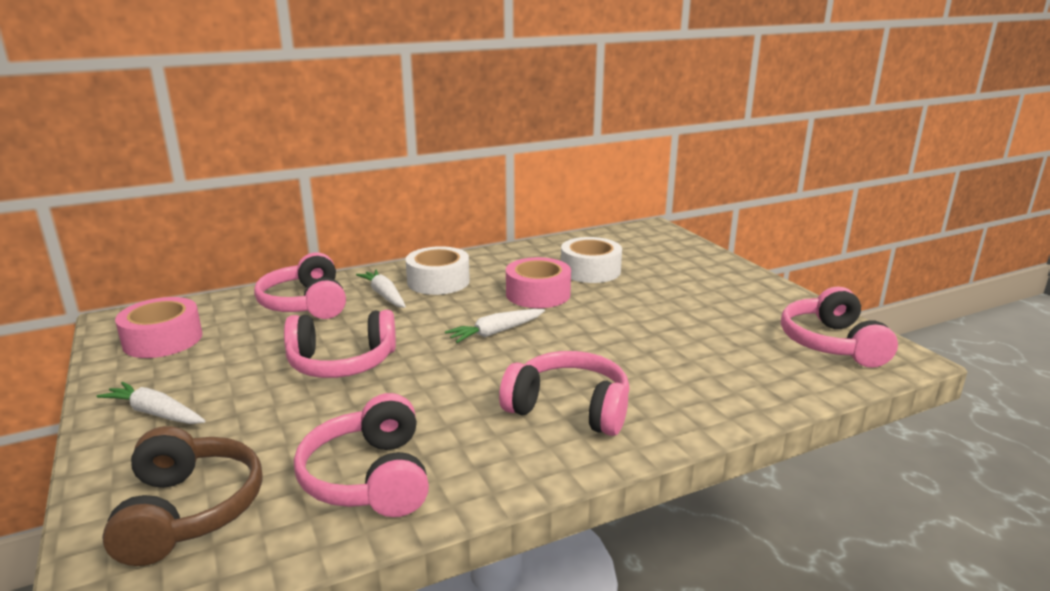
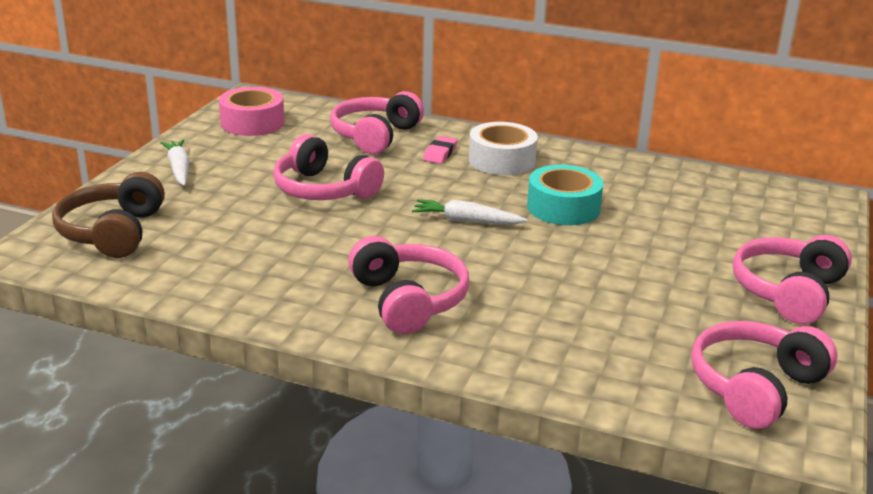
camera: 45 degrees right, 5 degrees up
(189, 511) = (113, 232): brown headphones -> brown headphones turned 150 degrees clockwise
(369, 478) = (216, 268): pink headphones -> pink headphones (788, 292)
(384, 295) = (440, 153): white carrot -> pink eraser
(538, 294) = (563, 207): pink tape -> turquoise tape
(590, 270) = (657, 209): white tape -> none

